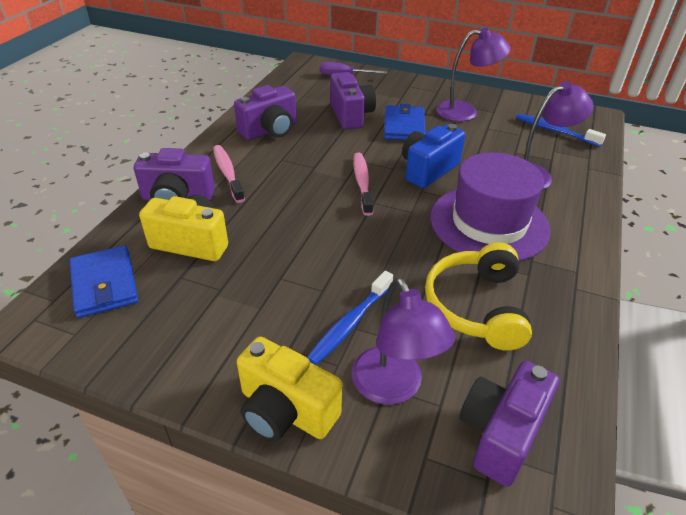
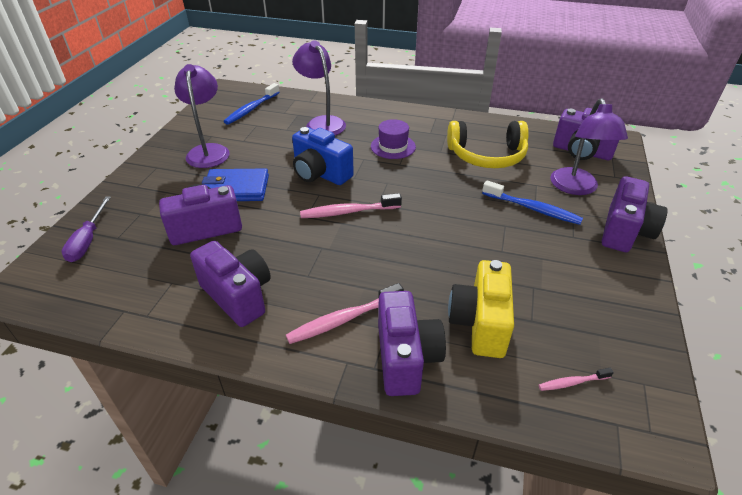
camera: 95 degrees left, 0 degrees up
(104, 284) = (572, 382): blue wallet -> pink toothbrush
(285, 411) = (625, 231): yellow camera -> purple camera
(393, 388) = (576, 188): purple lamp -> purple lamp turned 120 degrees clockwise
(489, 223) = (393, 146): purple hat -> purple hat, size x0.48

